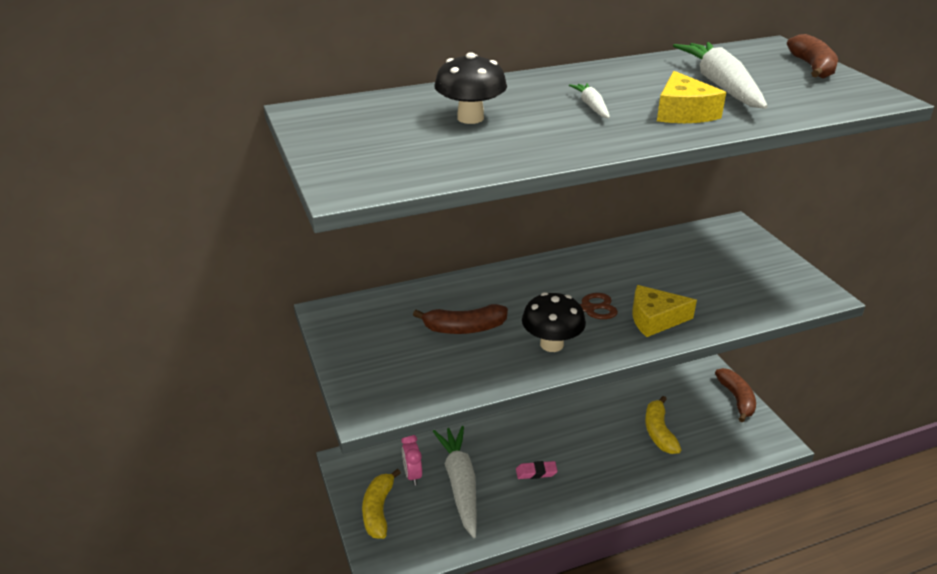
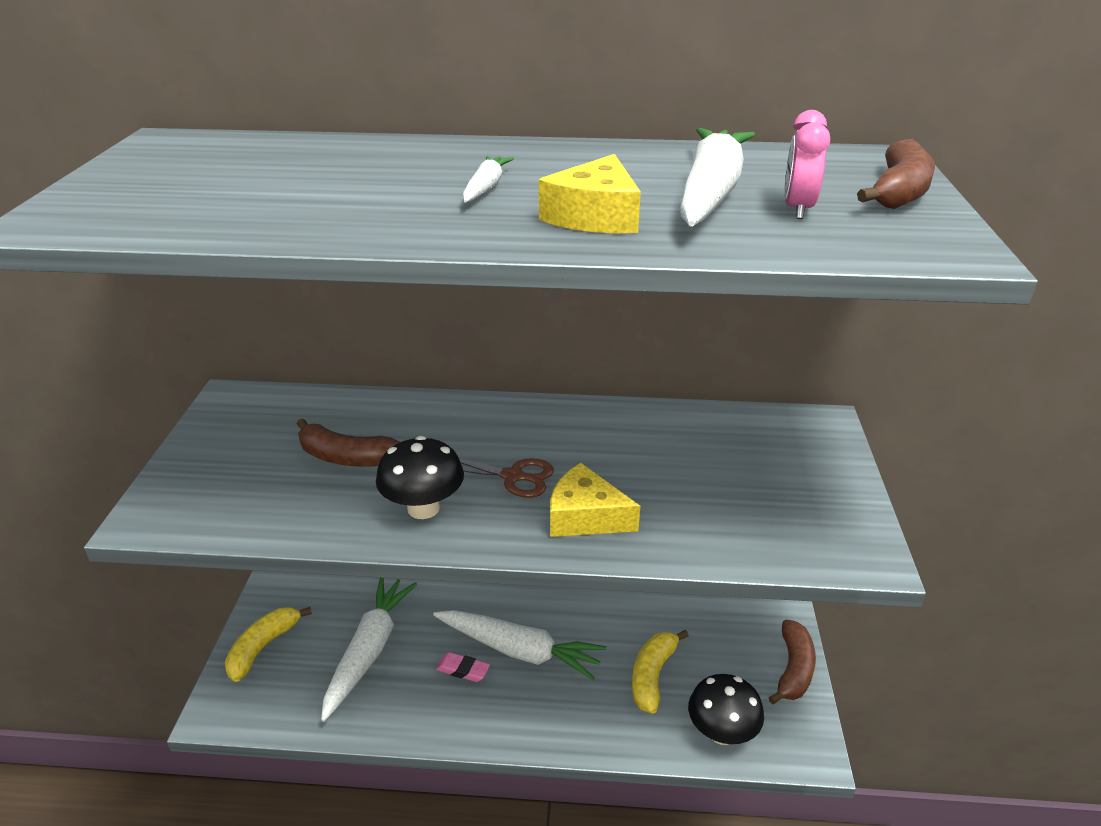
camera: 25 degrees right, 0 degrees up
(412, 475) = (329, 620): pink clock -> pink clock (797, 209)
(470, 118) = (317, 175): black mushroom -> black mushroom (721, 732)
(564, 447) = (520, 650): none -> white carrot

